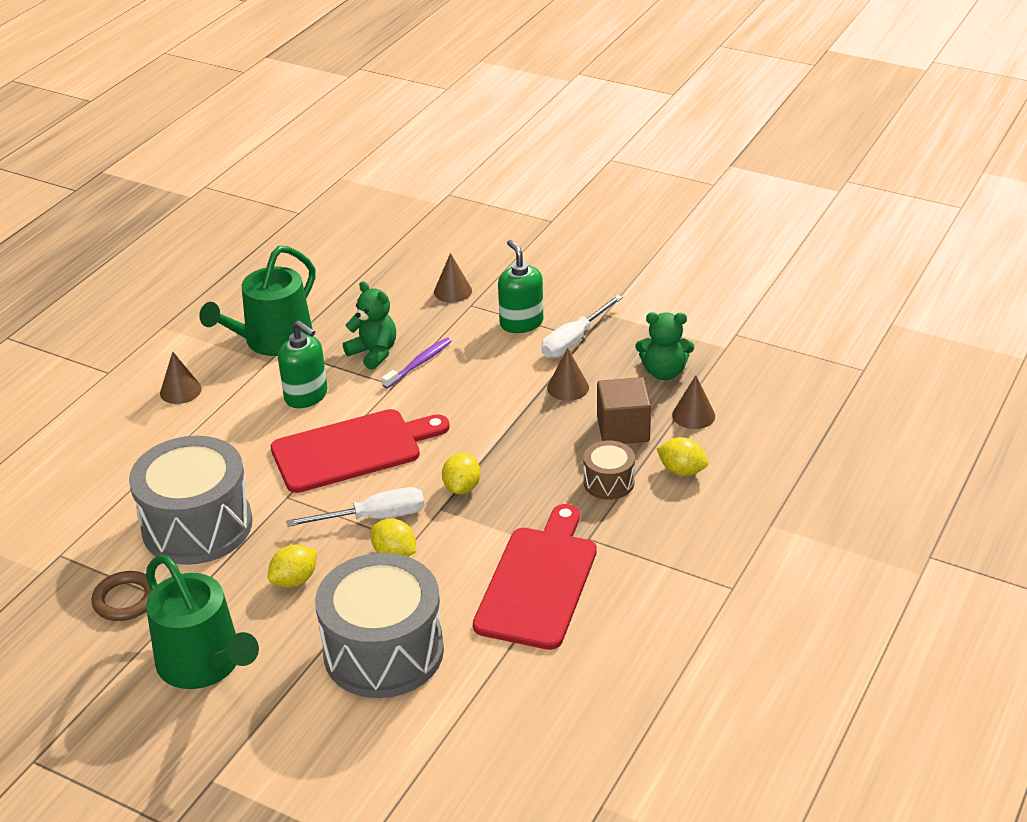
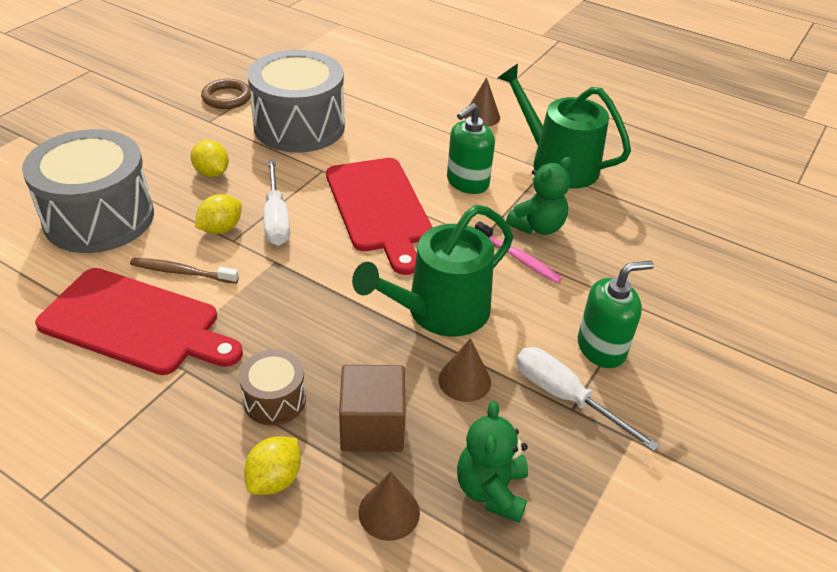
camera: 90 degrees right, 5 degrees up
(205, 664) = (139, 131): green watering can -> green watering can (440, 311)
(419, 363) = (518, 258): purple toothbrush -> pink toothbrush
(452, 291) = (663, 292): brown cone -> none
(462, 487) = (302, 278): yellow lemon -> none
(464, 567) = (182, 272): none -> brown toothbrush

